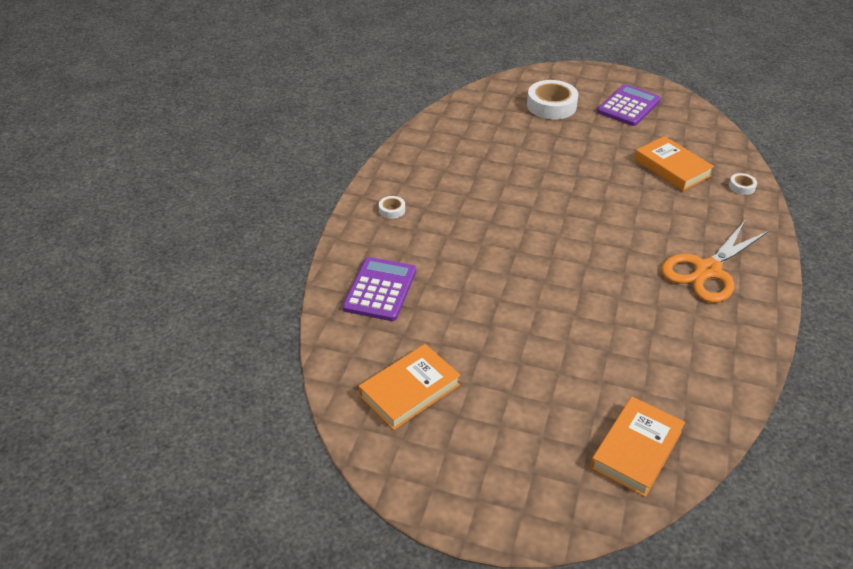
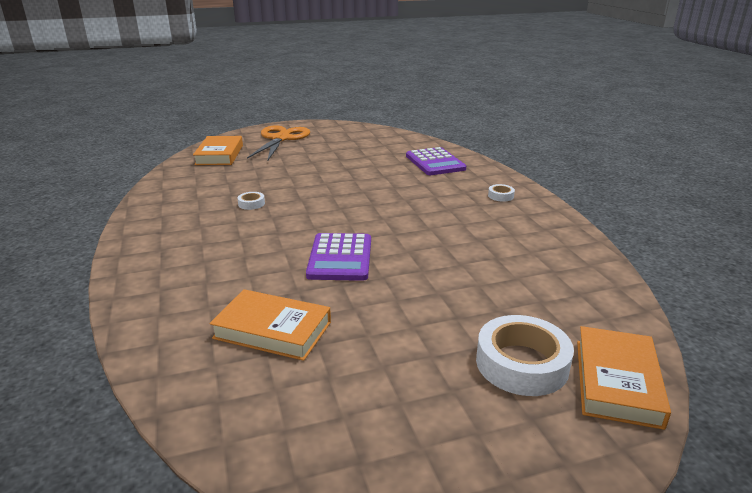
camera: 145 degrees right, 15 degrees down
(409, 390) = (361, 141): orange book -> orange book (617, 381)
(628, 106) = (408, 423): purple calculator -> purple calculator (340, 258)
(707, 270) = (194, 240): orange scissors -> orange scissors (281, 139)
(741, 186) = (163, 339): white tape -> white tape (251, 204)

